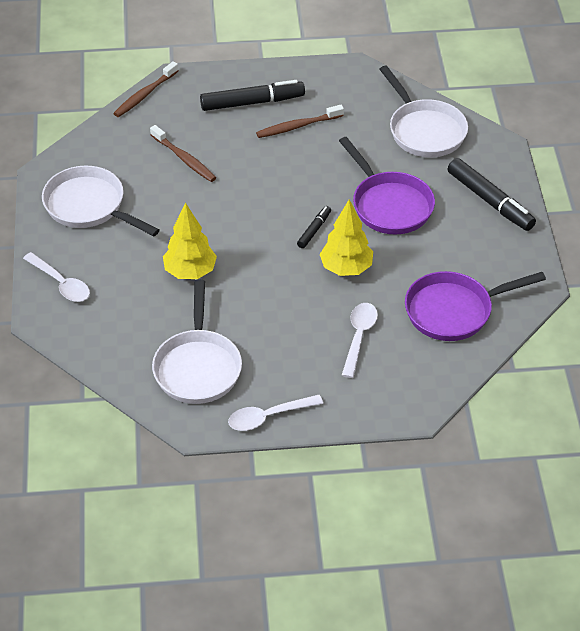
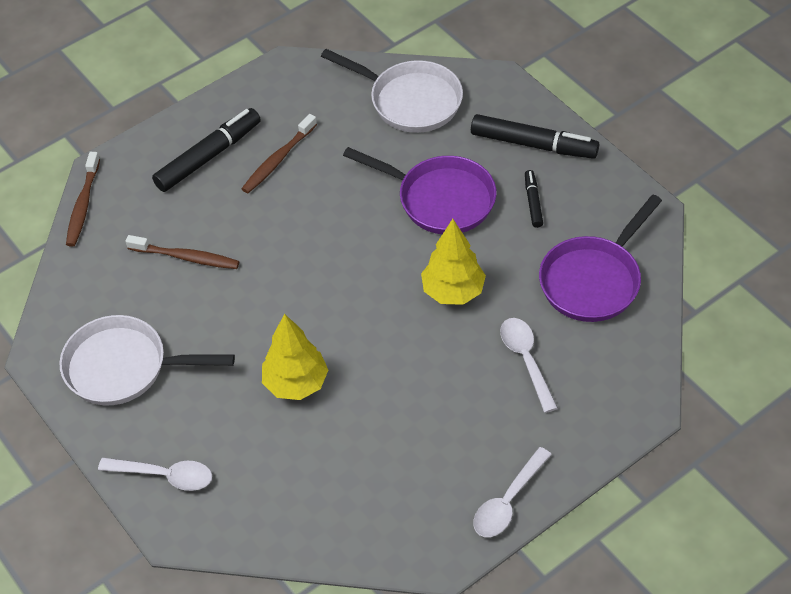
camera: 30 degrees left, 5 degrees up
(198, 367) = (390, 487): white pan -> none
(314, 230) = (387, 267): black marker -> black marker (533, 202)

